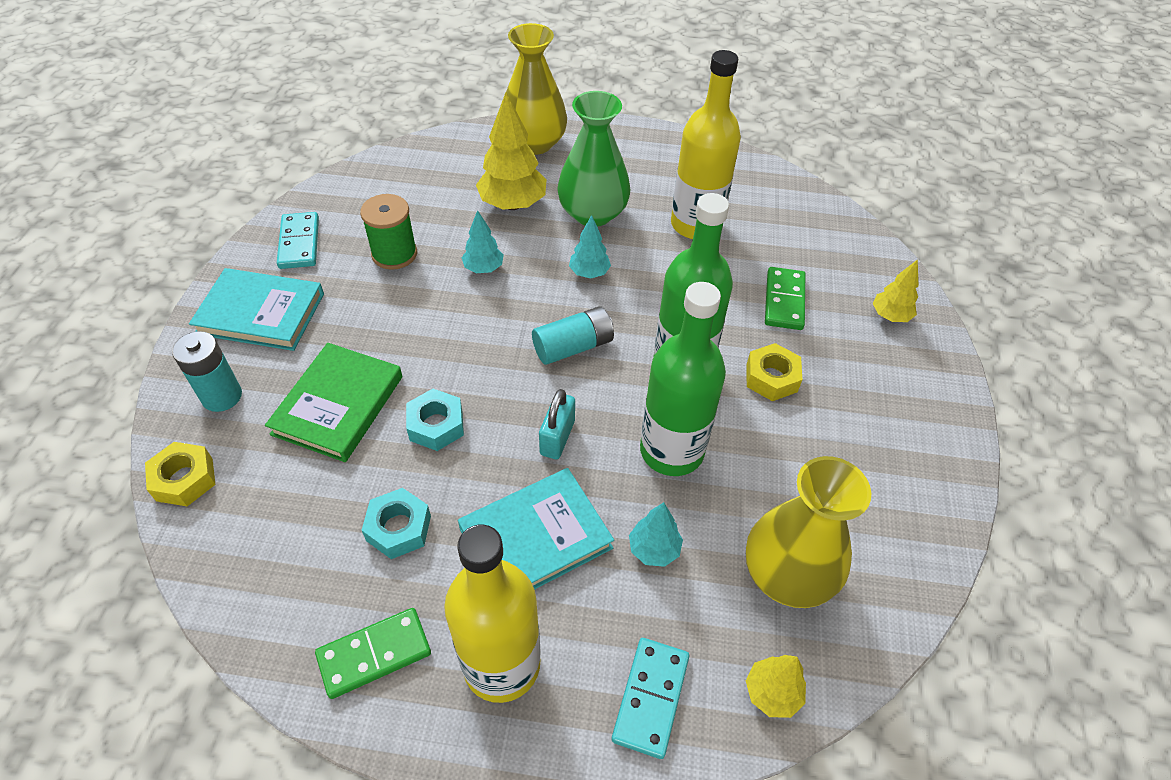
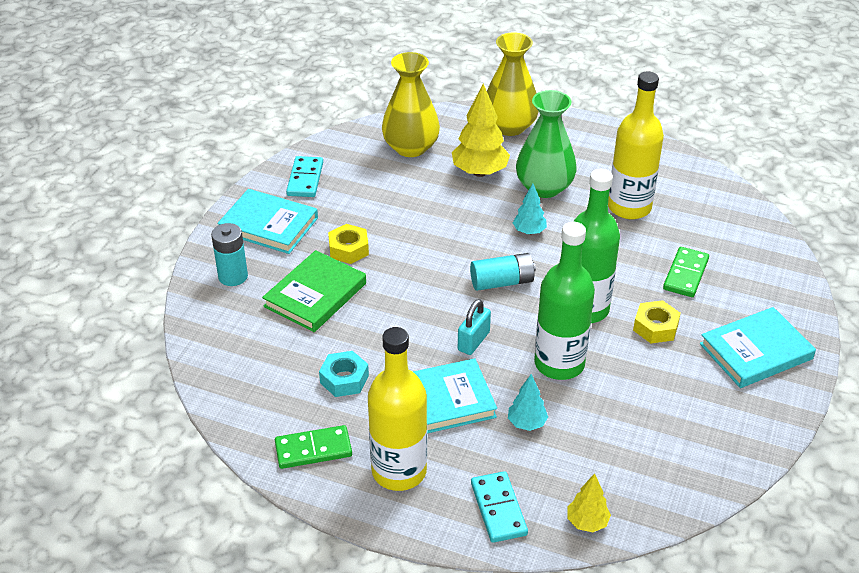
camera: 15 degrees right, 10 degrees down
(184, 479) = (200, 325): yellow nut -> yellow nut (348, 249)
(394, 254) = (377, 197): green spool -> none
(436, 425) = (384, 319): turquoise nut -> none
(483, 268) = (445, 216): turquoise tree -> none
(651, 698) = (498, 509): turquoise domino -> turquoise domino turned 45 degrees counterclockwise
(787, 573) = (623, 455): yellow vase -> yellow vase (411, 147)
(890, 316) = (773, 298): yellow tree -> none
(895, 390) = (756, 351): none -> turquoise book

